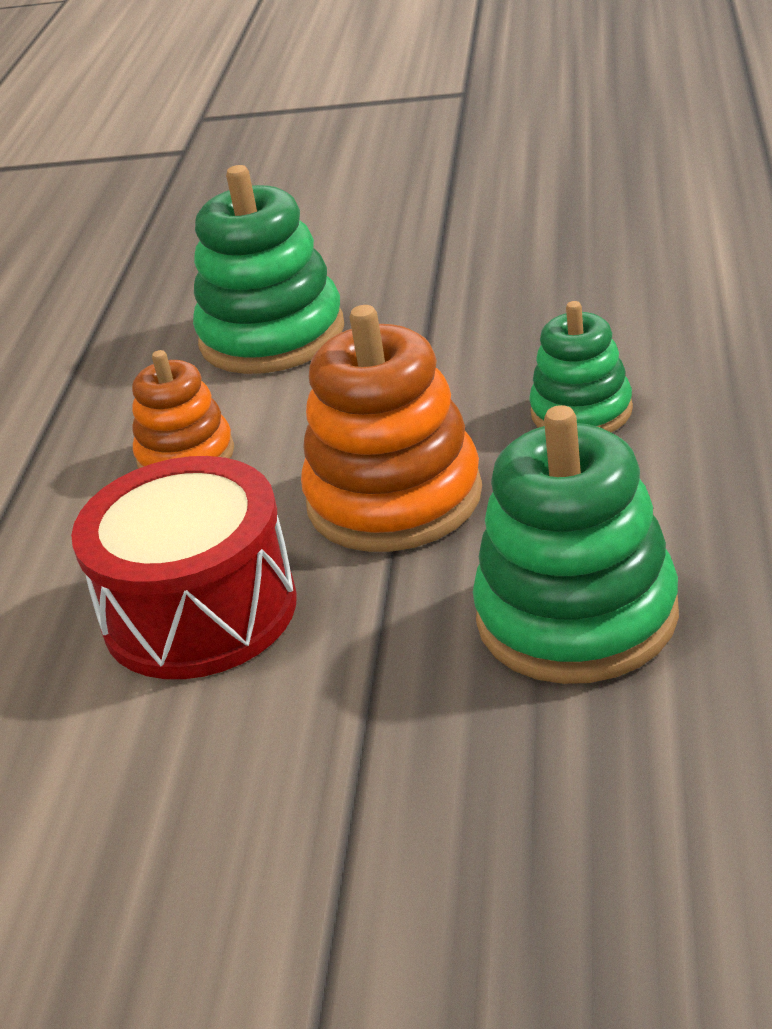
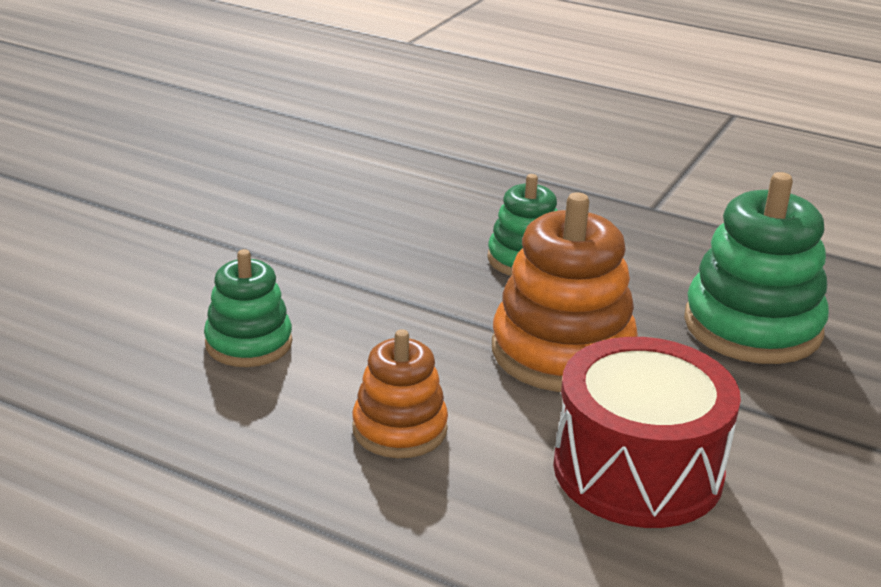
camera: 75 degrees left, 5 degrees down
(272, 336) = (248, 343): green stacking toy -> green stacking toy, size x0.60

